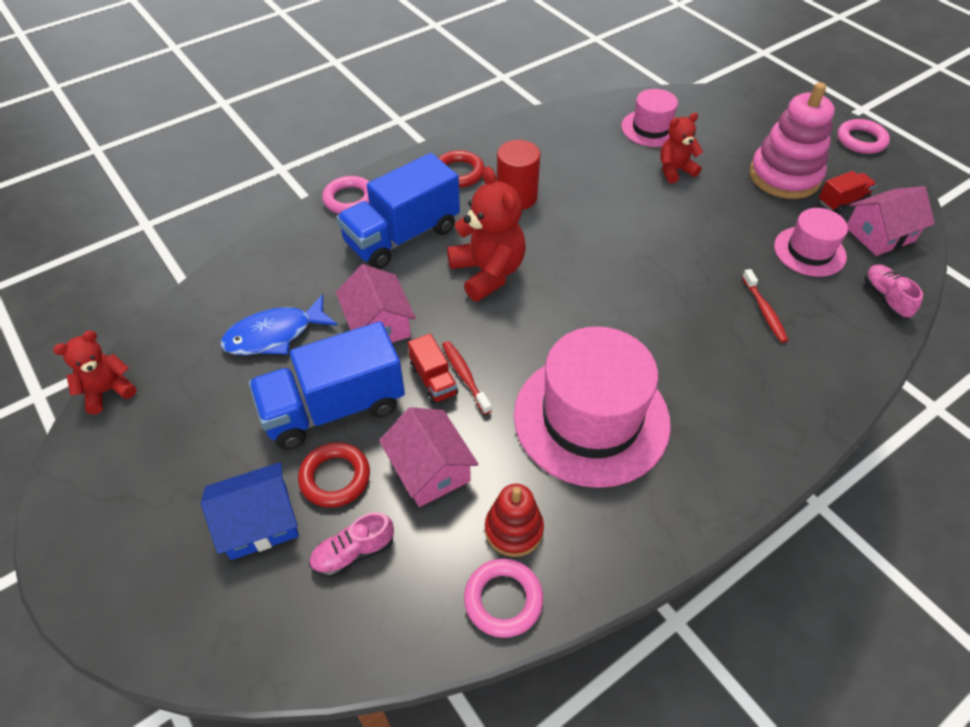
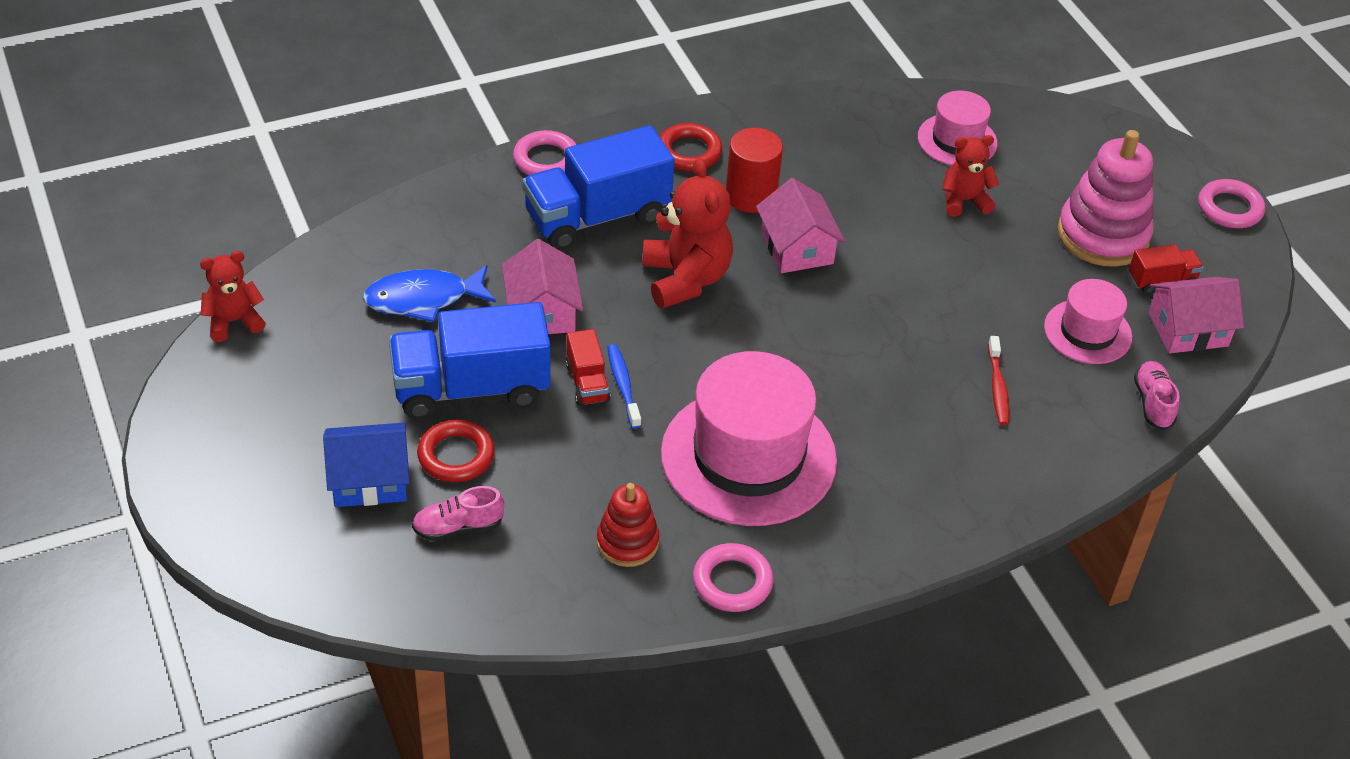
camera: 10 degrees right, 5 degrees down
(430, 469) = (557, 469): pink house -> pink house (797, 247)
(465, 376) = (623, 385): red toothbrush -> blue toothbrush
(503, 600) = (596, 600): pink ring -> pink ring (732, 582)

